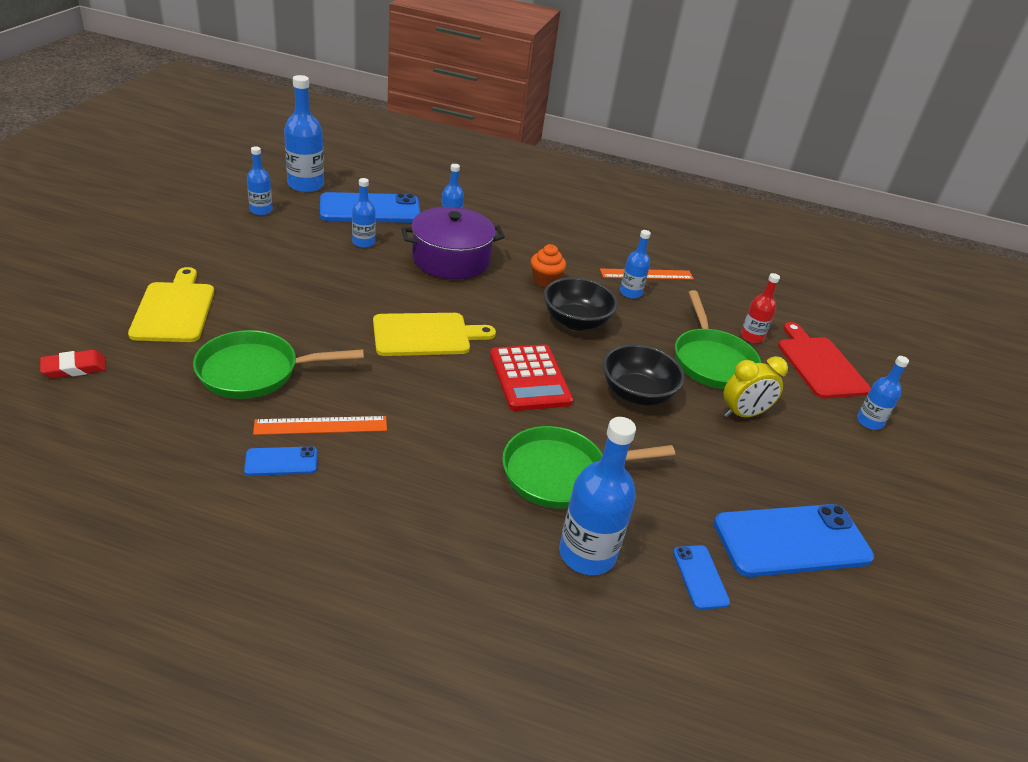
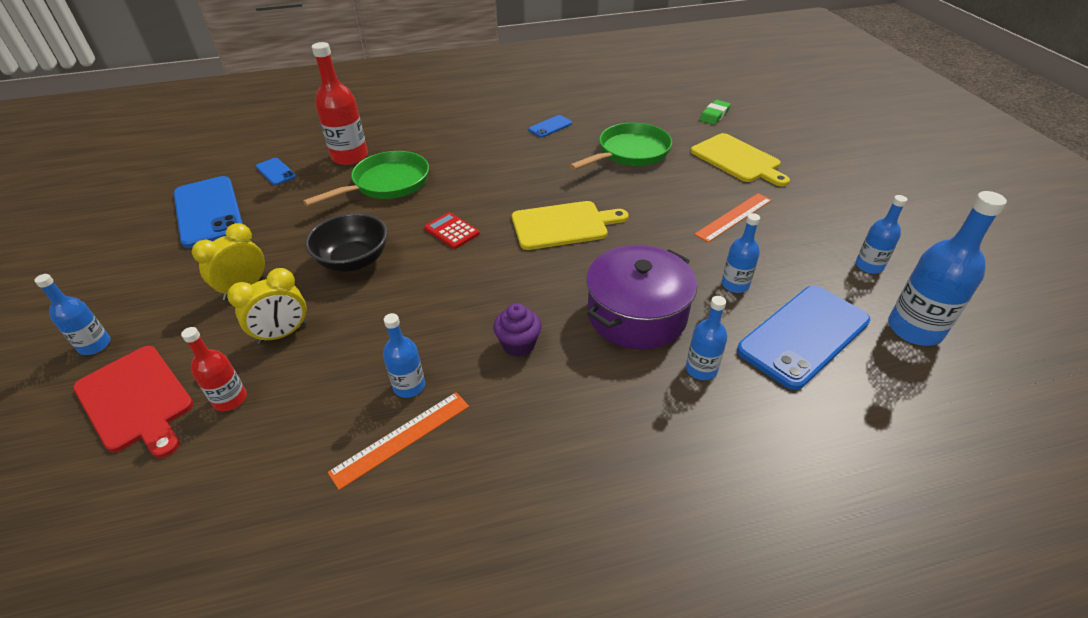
camera: 155 degrees right, 5 degrees up
(74, 368) = (714, 115): red eraser -> green eraser
(321, 425) = (554, 147): orange ruler -> orange ruler (734, 217)
(426, 335) = (563, 225): yellow cutting board -> yellow cutting board turned 150 degrees counterclockwise
(529, 378) = (452, 231): red calculator -> red calculator, size x0.59
(545, 280) = (518, 345): orange cupcake -> purple cupcake
(575, 321) = (449, 307): black bowl -> none
(587, 554) = (350, 156): blue bottle -> red bottle
(711, 361) = (282, 334): green pan -> yellow clock
(791, 540) = (208, 212): blue phone -> blue phone turned 75 degrees counterclockwise

